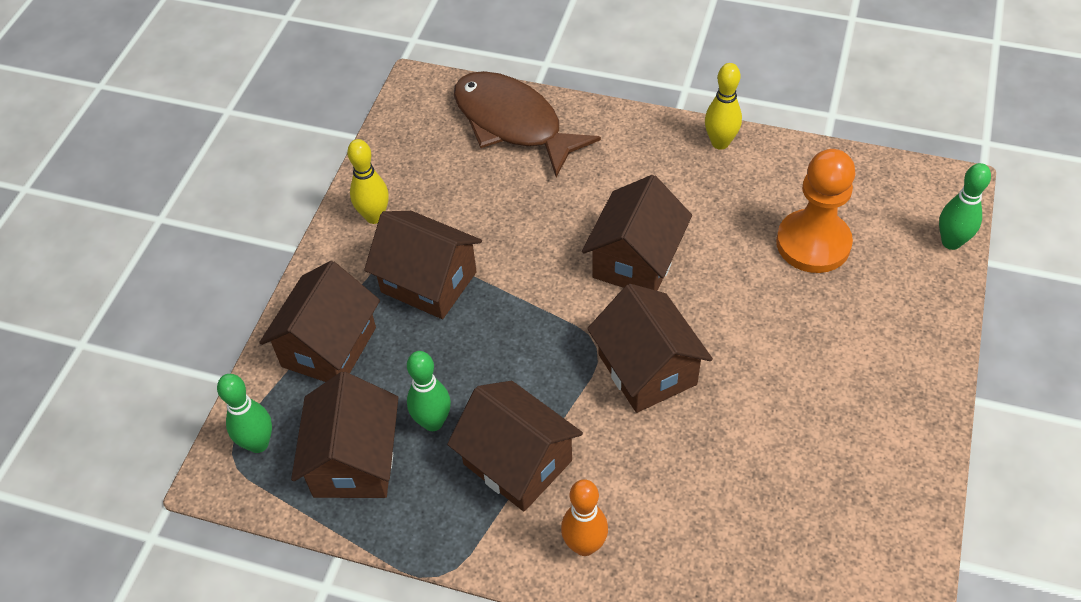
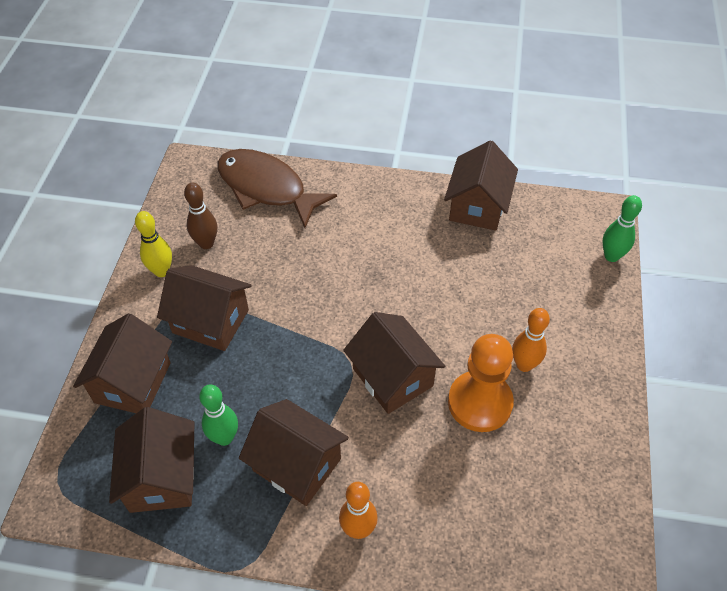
camera: 10 degrees left, 0 degrees up
(258, 443) = (79, 470): green bowling pin -> none
(432, 187) = (206, 243): none -> brown bowling pin
(636, 261) = (374, 290): brown house -> brown house (477, 206)
(720, 143) = (429, 192): yellow bowling pin -> none
(813, 243) = (509, 265): orange pawn -> orange pawn (480, 403)
(817, 369) = (524, 365): none -> orange bowling pin

